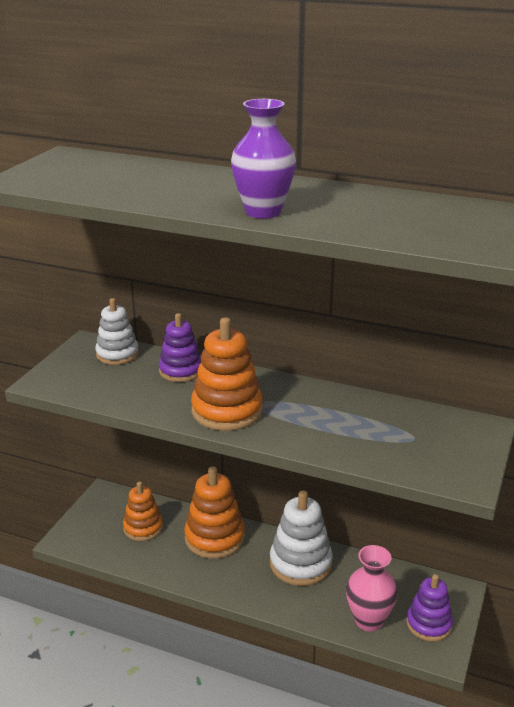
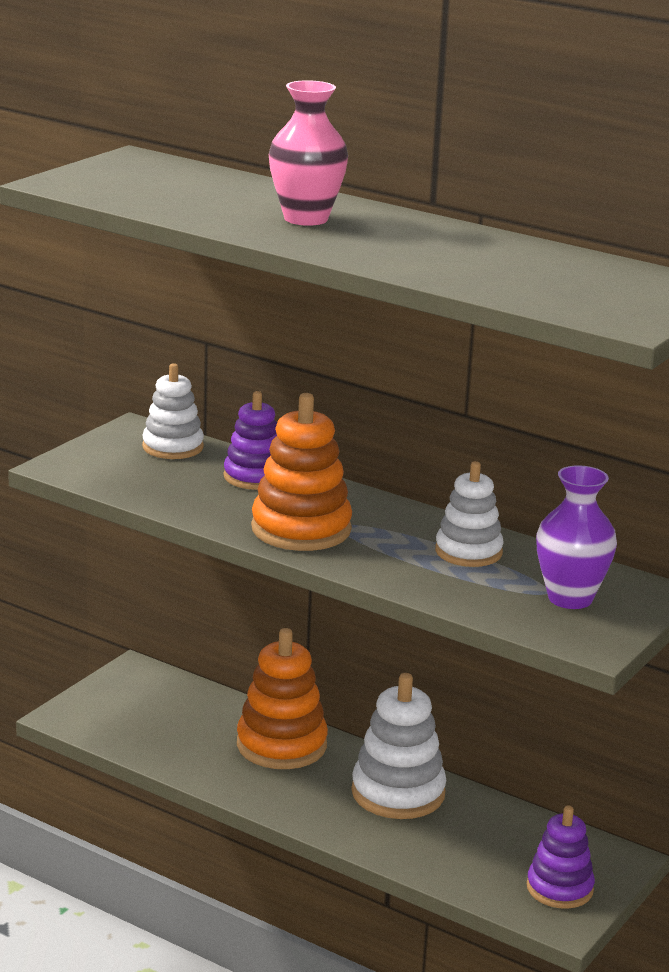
camera: 10 degrees right, 5 degrees down
(143, 528) = (180, 718): orange stacking toy -> none
(263, 212) = (357, 250): purple vase -> purple vase (570, 598)
(347, 412) = (468, 552): none -> white stacking toy
(369, 620) = (473, 871): pink vase -> pink vase (306, 219)

